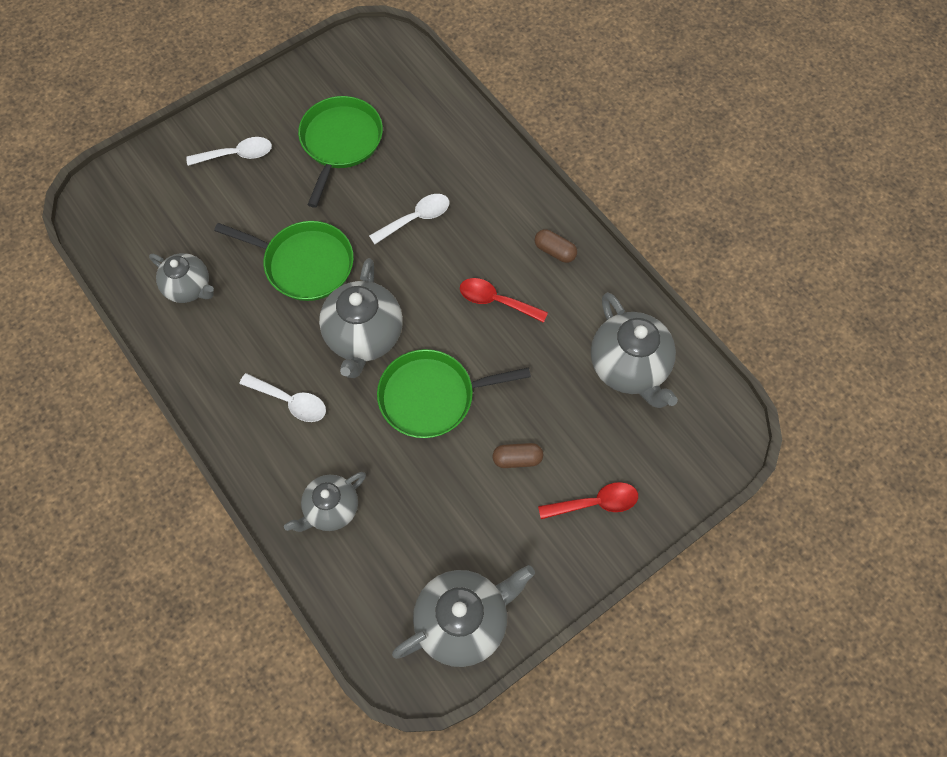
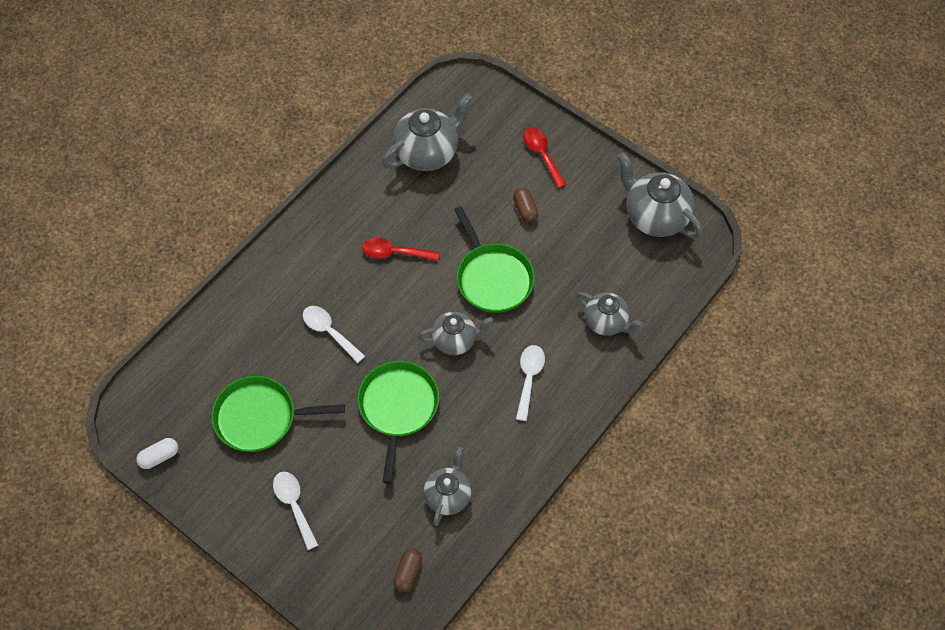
camera: 105 degrees left, 5 degrees down
(330, 58) = (159, 457): none -> white capsule
(364, 337) = (455, 340): grey teapot -> grey teapot, size x0.64
(496, 301) = (394, 253): red spoon -> red spoon turned 90 degrees clockwise
(555, 251) = (336, 221): brown capsule -> brown capsule (407, 573)

